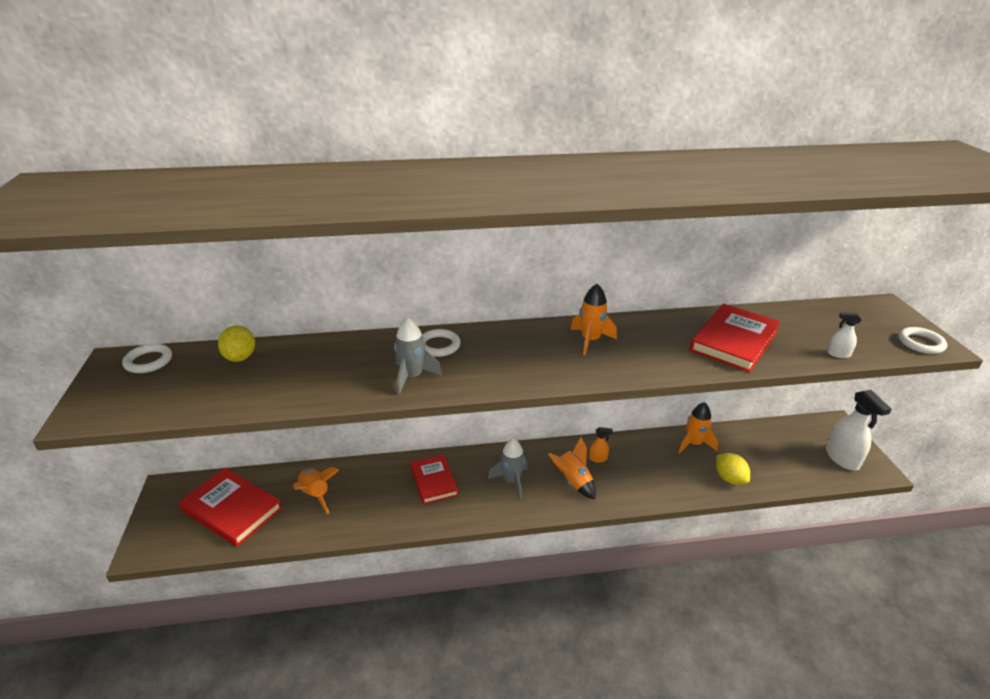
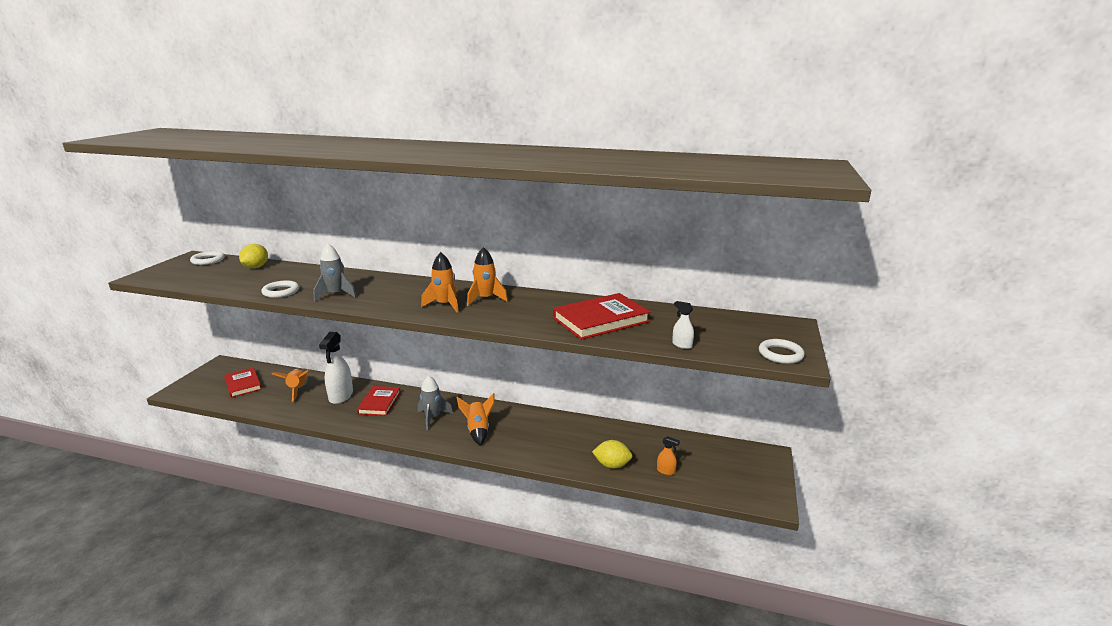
camera: 25 degrees right, 10 degrees down
(232, 509) = (243, 384): red book -> red book, size x0.66
(439, 345) = (378, 283): white ring -> white ring (281, 292)
(598, 458) = (514, 421): orange spray bottle -> orange spray bottle (666, 471)
(693, 444) = (608, 433): orange rocket -> orange rocket (445, 305)
(729, 478) = (612, 465): yellow lemon -> yellow lemon turned 75 degrees counterclockwise
(842, 458) = (742, 481): white spray bottle -> white spray bottle (341, 396)

